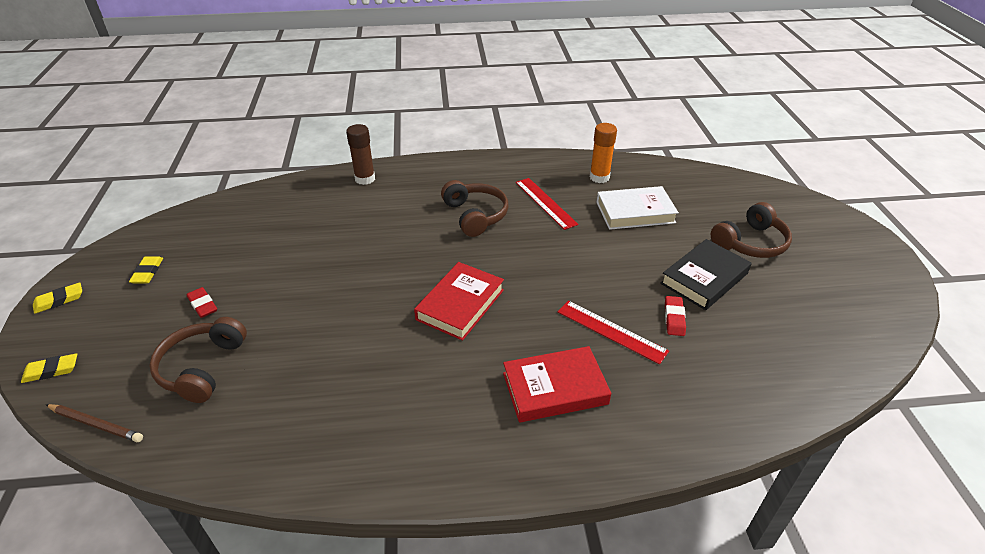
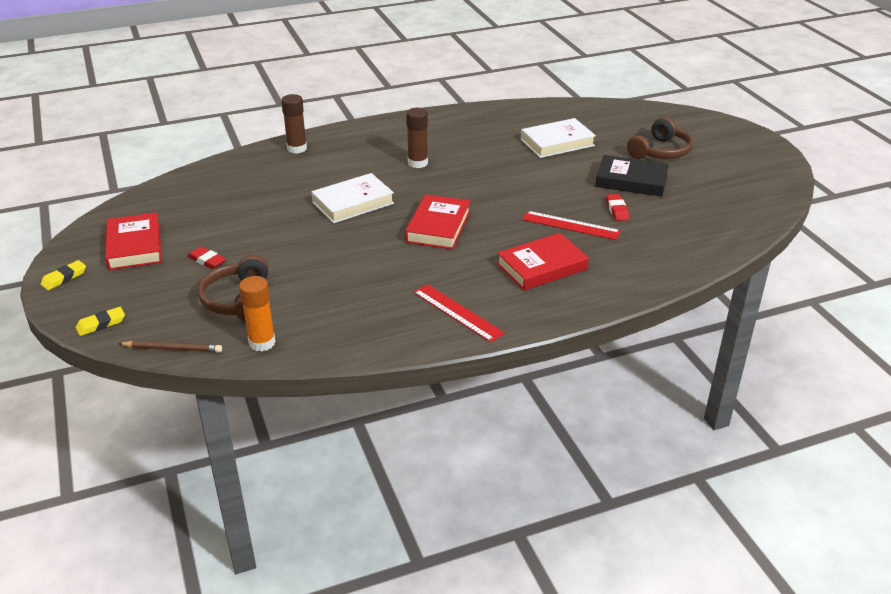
camera: 15 degrees left, 5 degrees down
(147, 272) = (134, 246): yellow eraser -> red book
(386, 255) = (353, 203): none -> white book
(475, 215) = (417, 163): brown headphones -> brown glue stick
(545, 203) = (476, 145): red ruler -> red ruler (457, 312)
(599, 177) = (515, 120): orange glue stick -> orange glue stick (262, 342)
(704, 278) = (631, 181): black book -> black book turned 75 degrees clockwise

